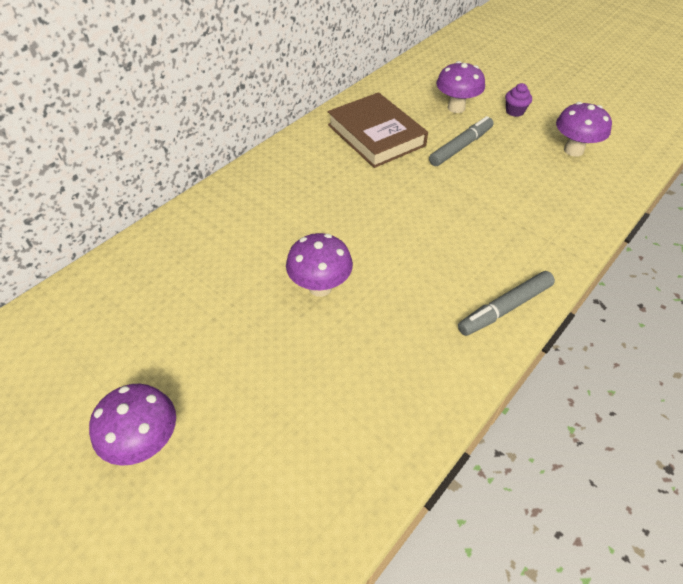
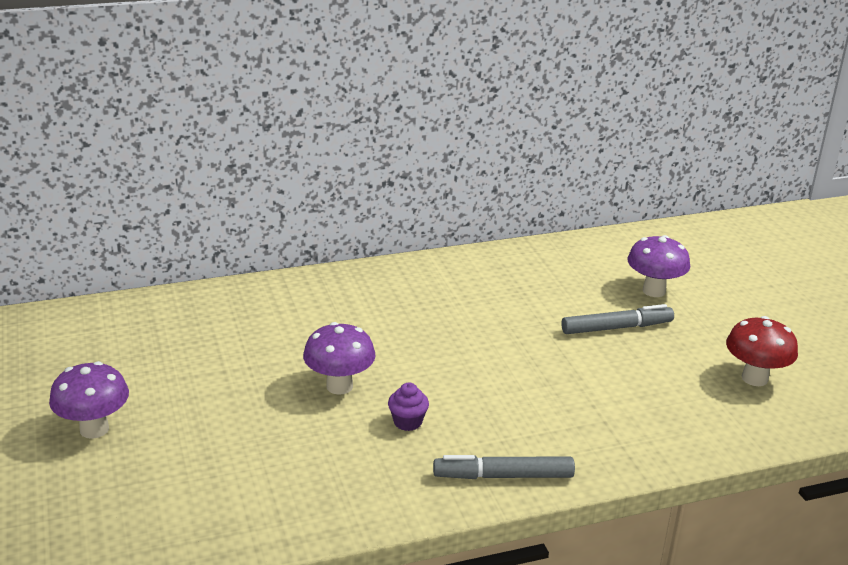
camera: 30 degrees right, 20 degrees down
(376, 135) = (531, 285): brown book -> none
(514, 111) = (724, 317): purple cupcake -> purple cupcake (407, 422)
(573, 150) = (754, 378): purple mushroom -> red mushroom

